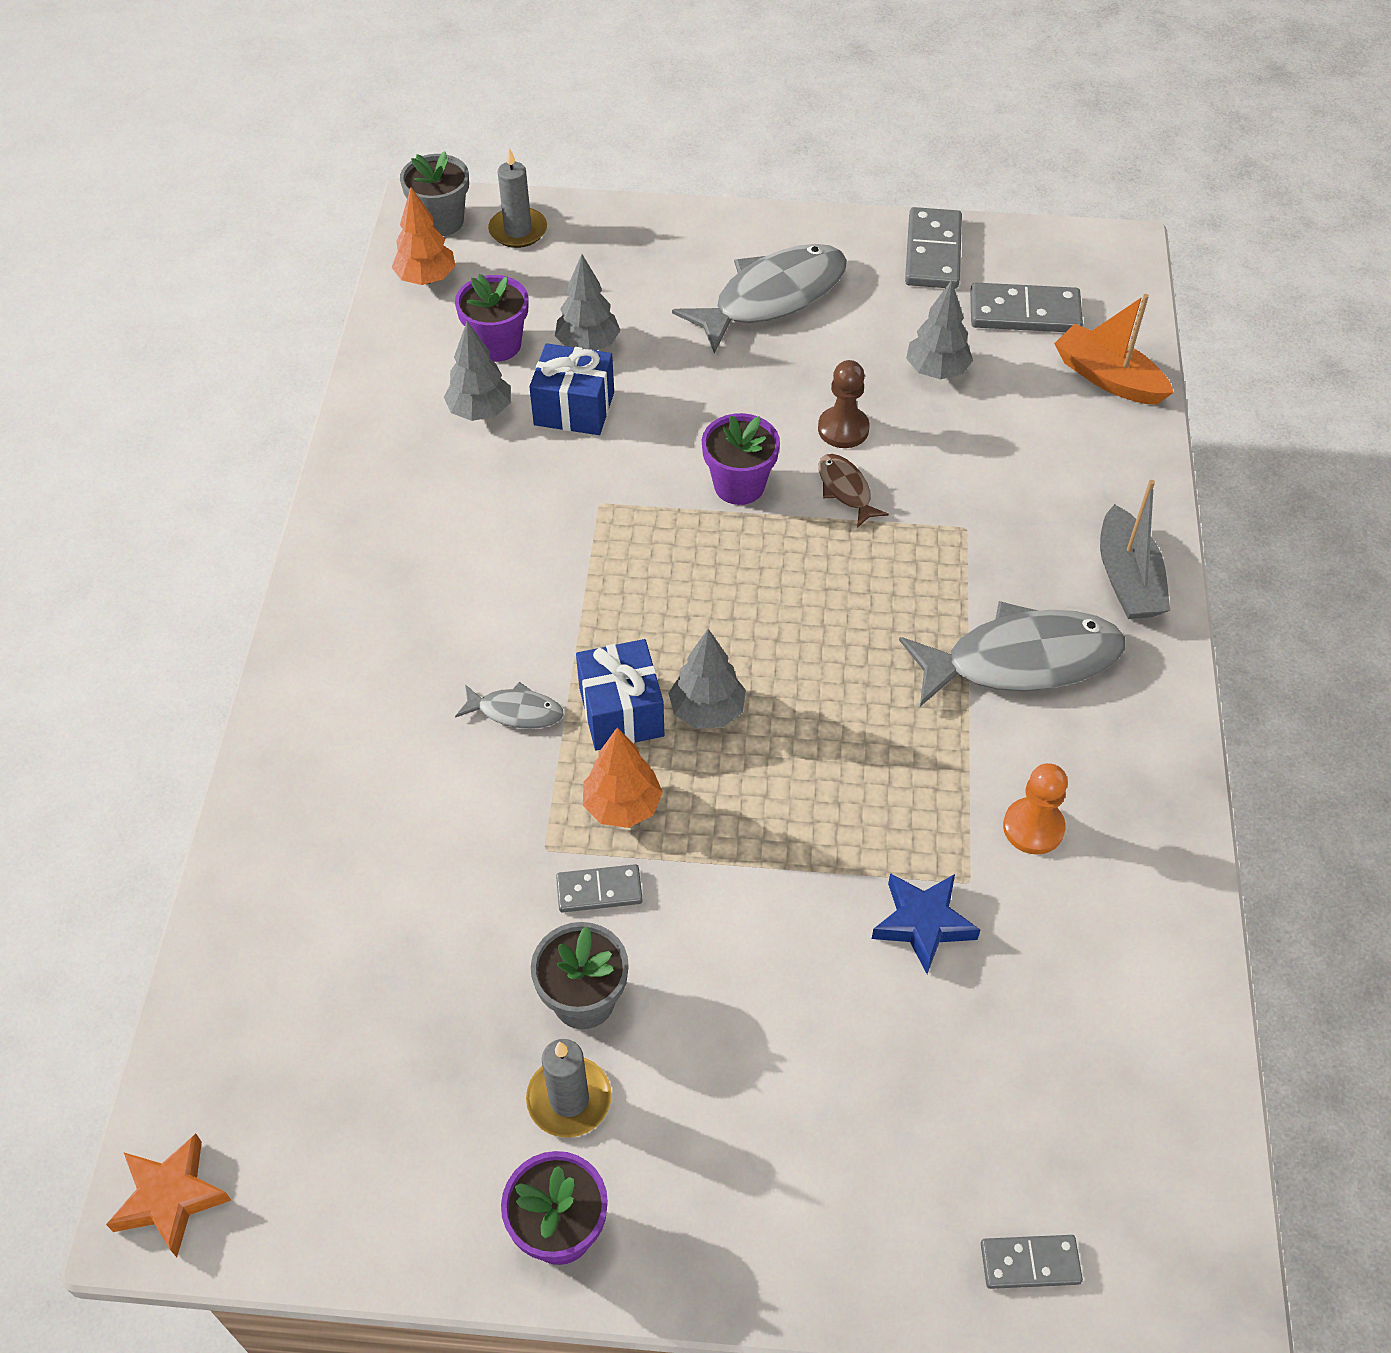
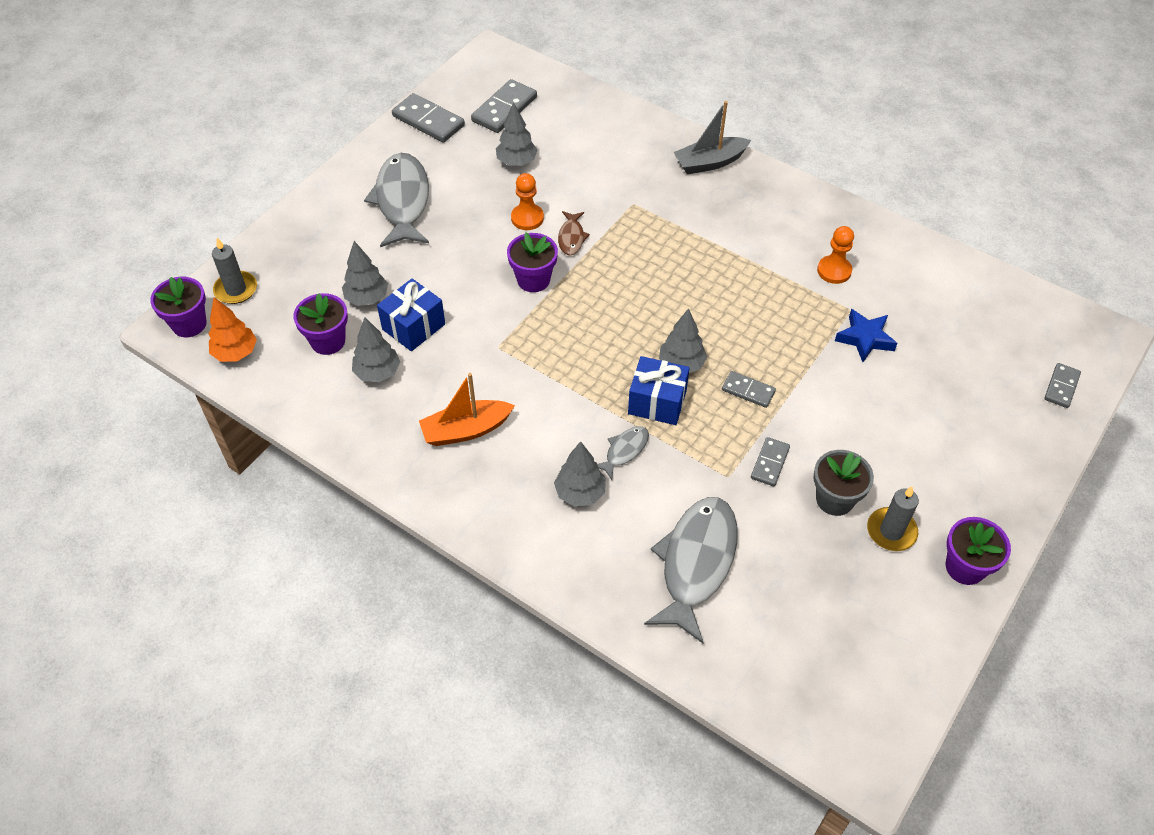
camera: 60 degrees left, 0 degrees up
(170, 1197) = (861, 753): orange star -> none
(419, 694) = (580, 493): none -> grey tree
(441, 221) = (189, 324): grey flower pot -> purple flower pot
(622, 806) = (721, 429): orange tree -> none
(713, 810) = (748, 391): none -> grey domino
(843, 429) = (527, 218): brown pawn -> orange pawn
(846, 490) = (571, 237): brown fish -> brown fish turned 90 degrees counterclockwise
(1021, 660) = (732, 225): grey fish -> grey fish (696, 563)
(1108, 378) = (575, 102): orange boat -> orange boat (466, 430)
(1127, 579) = (709, 162): grey boat -> grey boat turned 135 degrees clockwise

